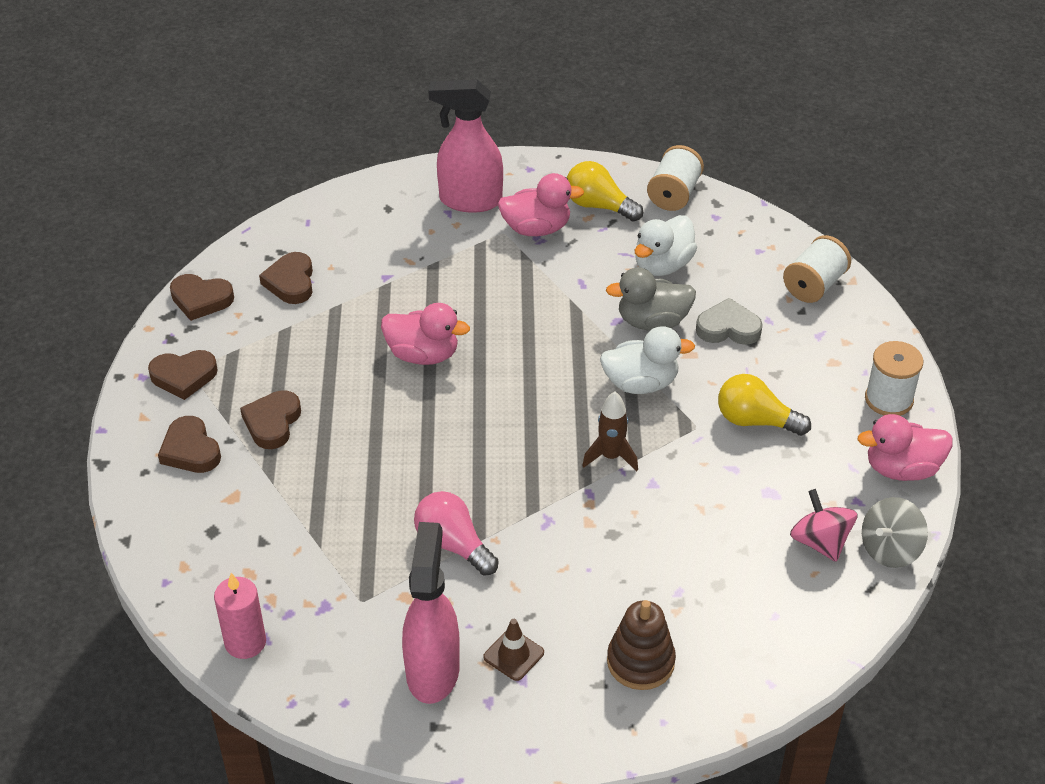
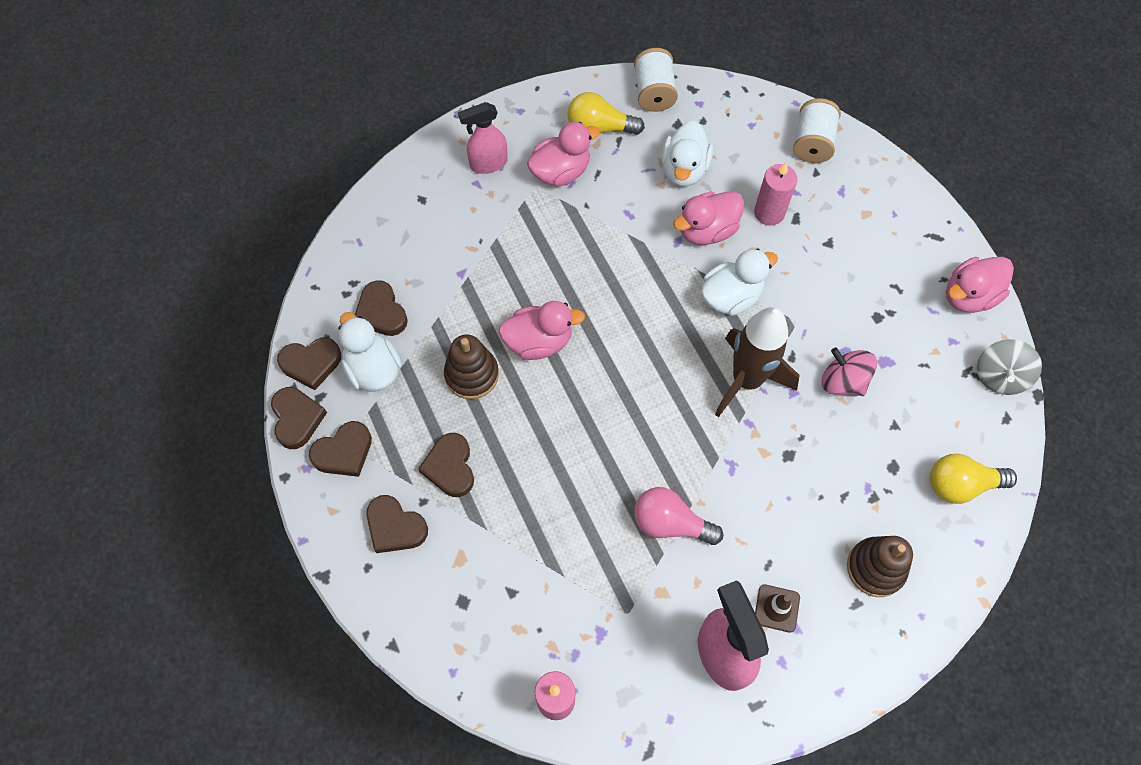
camera: 25 degrees left, 20 degrees up
(160, 336) = (297, 419): none -> brown heart
(253, 323) = (373, 369): none -> white duck
(341, 358) = (472, 375): none -> brown stacking toy
(469, 200) = (488, 164): pink spray bottle -> pink spray bottle, size x0.66
(611, 457) = (746, 380): brown rocket -> brown rocket, size x1.81
(652, 321) = (706, 230): grey duck -> pink duck
(728, 328) = (769, 213): grey heart -> pink candle
(755, 421) = (838, 296): yellow light bulb -> yellow light bulb (960, 485)
(820, 542) = (946, 392): pink spinning top -> pink spinning top (843, 381)
(889, 399) = (925, 233): white spool -> none

